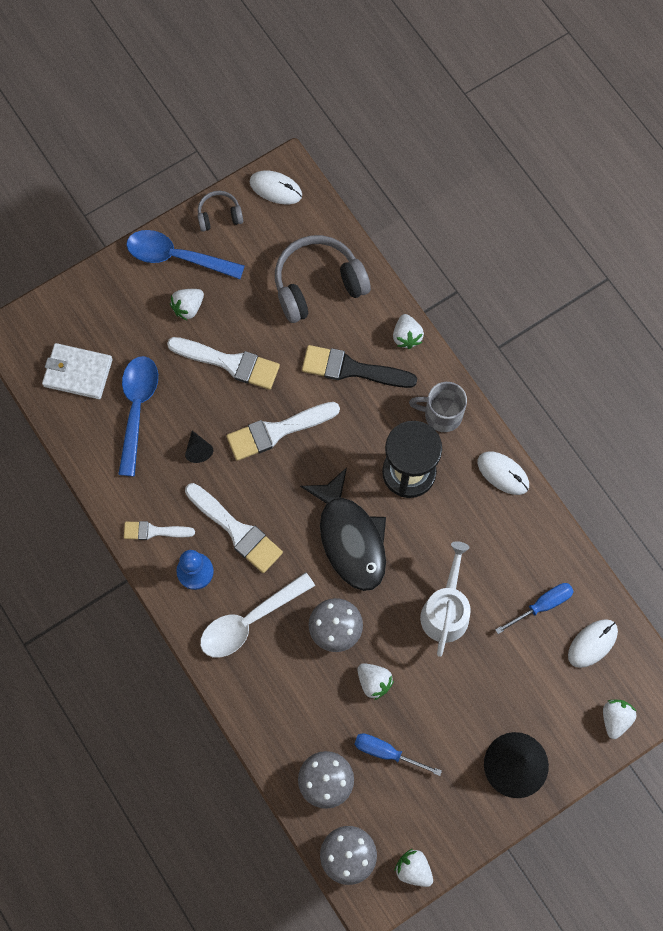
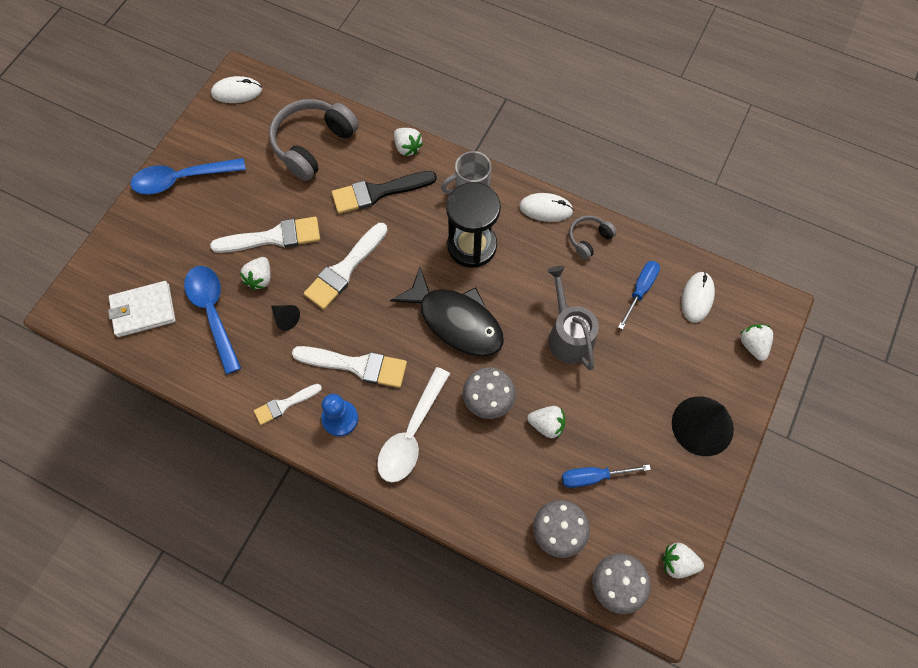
camera: 30 degrees left, 5 degrees down
(188, 307) = (213, 212): white strawberry -> white strawberry (260, 278)
(219, 215) = (201, 132): grey headphones -> grey headphones (589, 239)
(445, 611) = (568, 335): white watering can -> grey watering can

